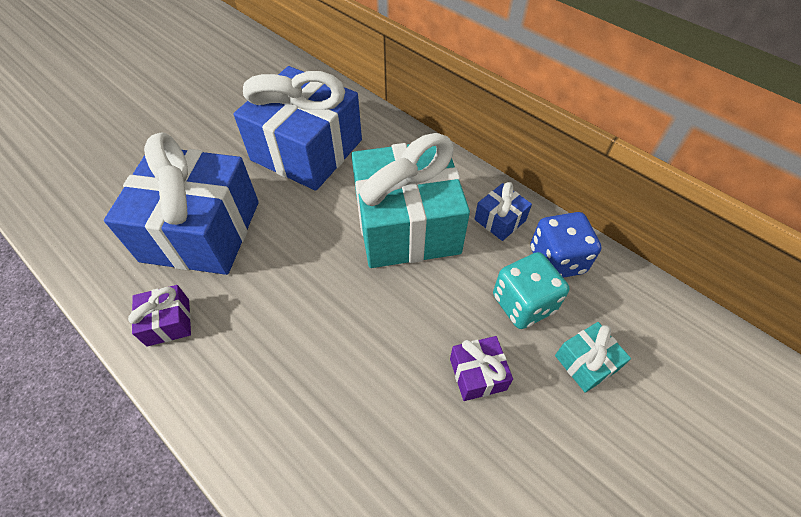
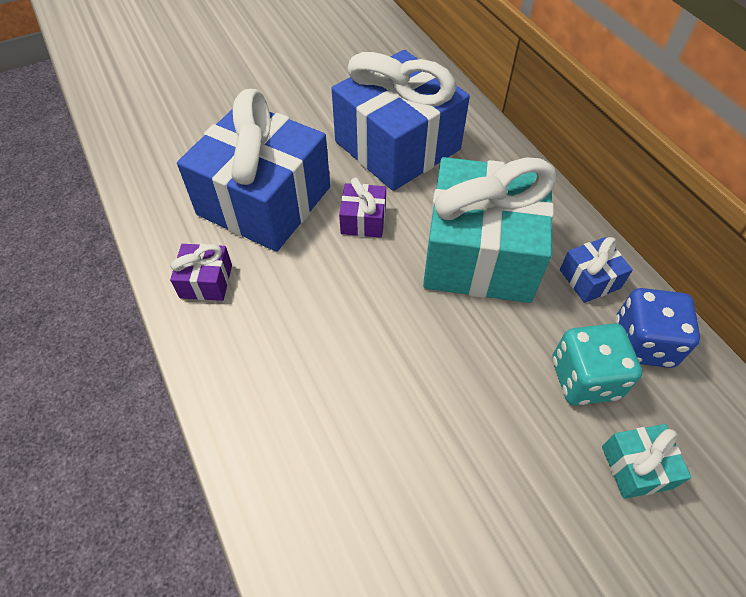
camera: 20 degrees right, 0 degrees up
(477, 374) = (504, 436): purple gift -> purple gift (363, 220)

